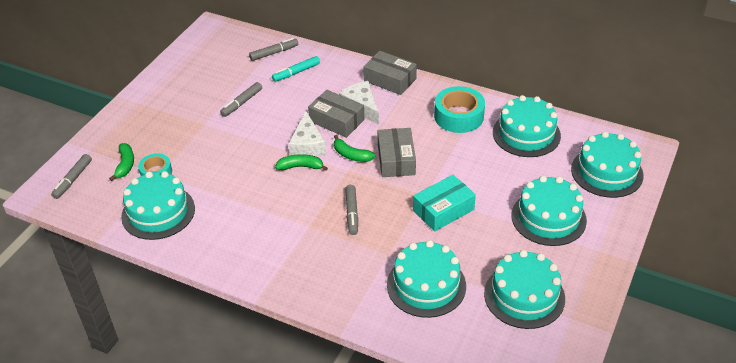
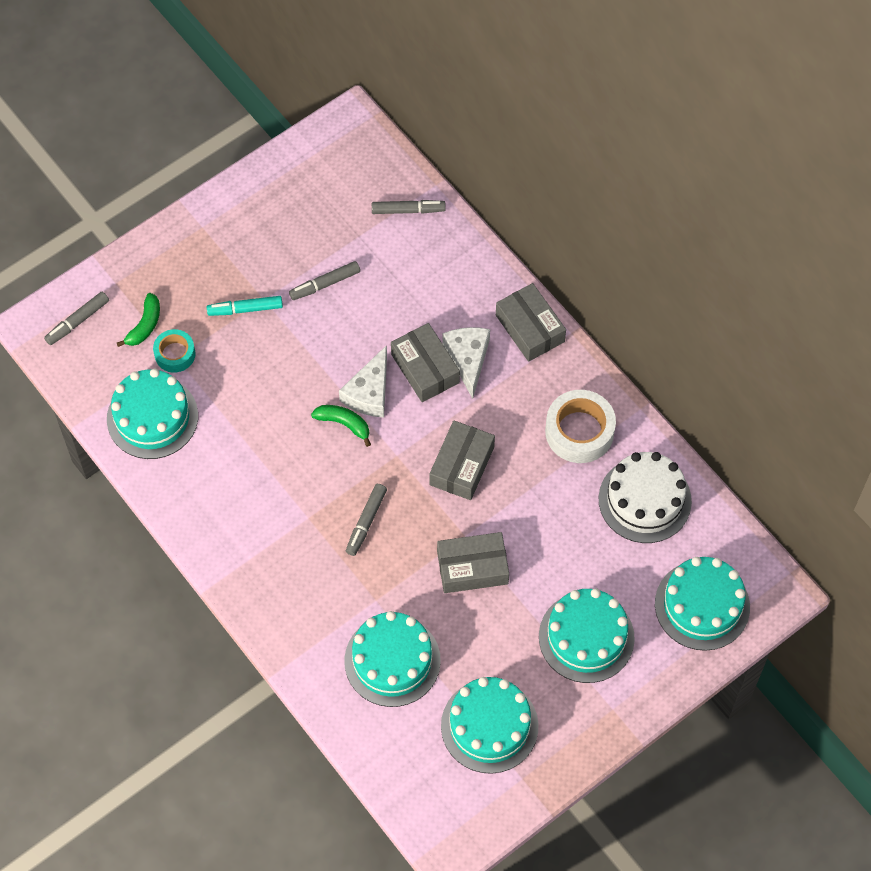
camera: 25 degrees right, 20 degrees up
(296, 72) = (418, 260): turquoise marker -> turquoise marker (245, 309)
(351, 155) = (413, 434): green banana -> none
(443, 210) = (472, 568): turquoise box -> grey box
(459, 116) = (579, 431): turquoise tape -> white tape
(526, 134) = (644, 500): turquoise cake -> white cake

